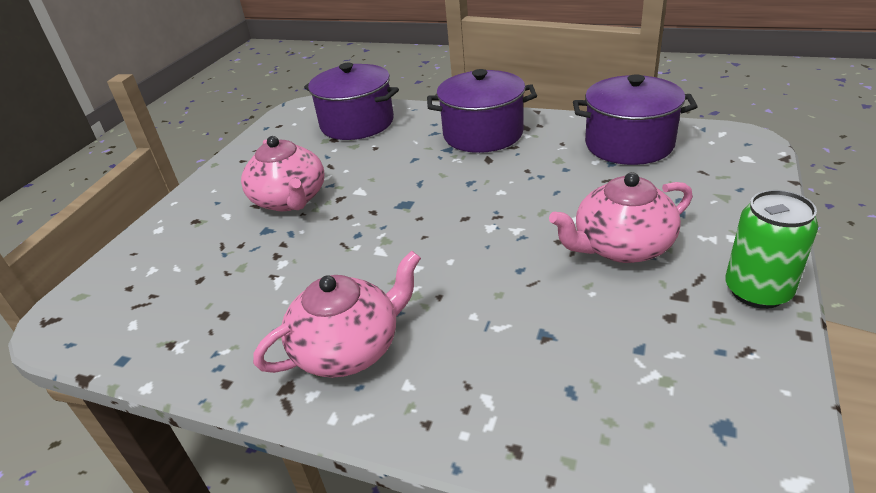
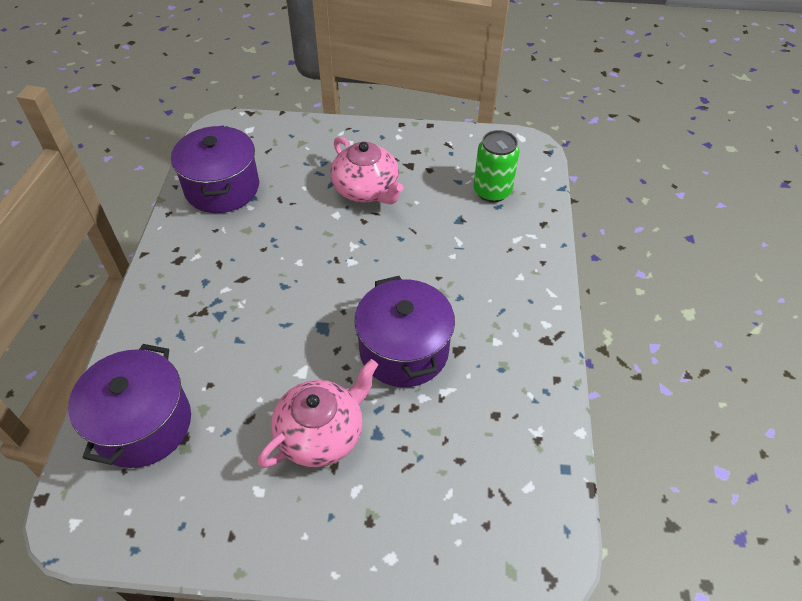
camera: 110 degrees left, 15 degrees up
(349, 348) = (502, 315): pink teapot -> none
(483, 134) = (190, 290): purple pot -> purple pot (404, 350)
(757, 291) = (399, 137): green can -> green can (492, 191)

